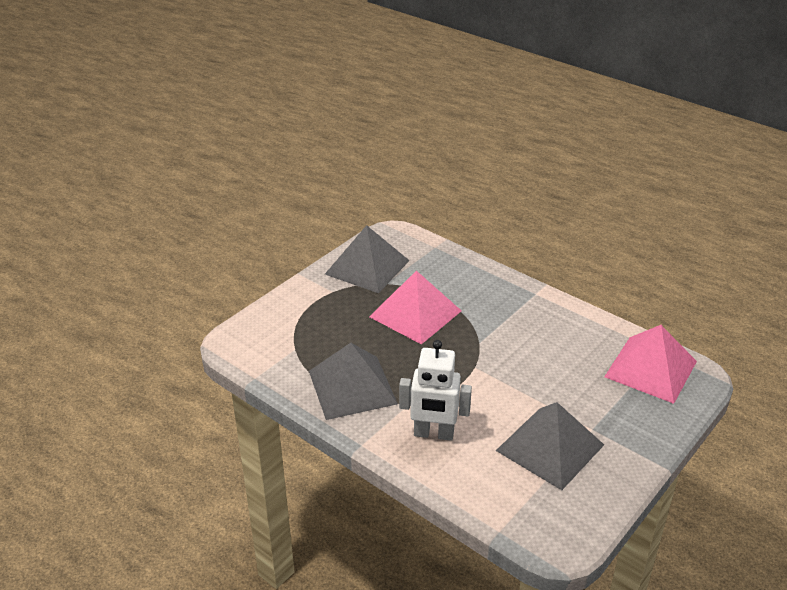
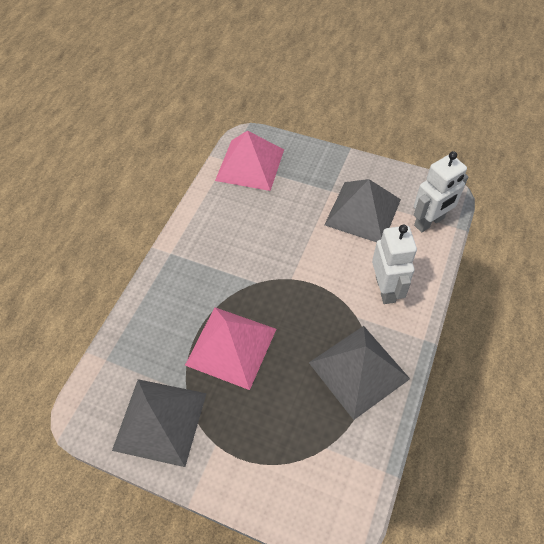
camera: 105 degrees left, 20 degrees up
(515, 506) = (429, 222): none -> white robot

